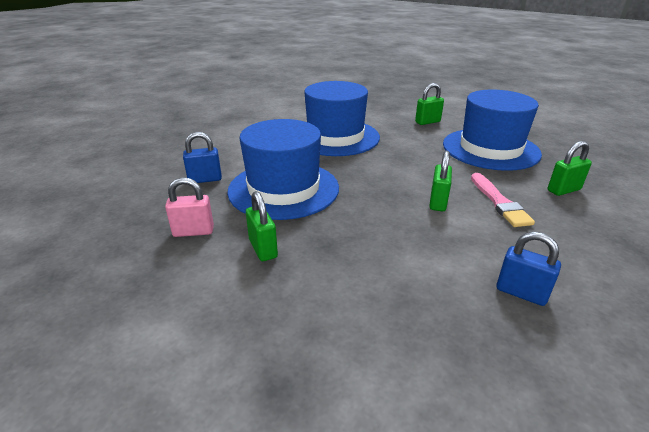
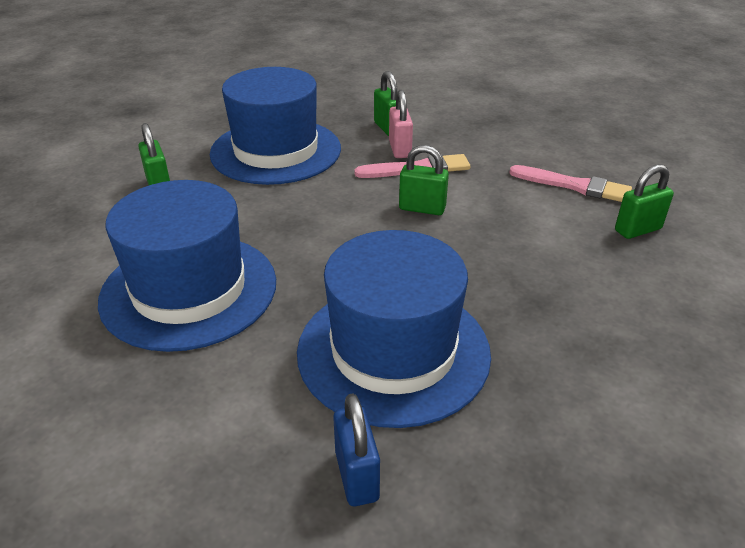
camera: 90 degrees left, 5 degrees up
(193, 232) = (544, 456): pink padlock -> pink padlock (400, 149)
(263, 249) = (564, 362): green padlock -> green padlock (637, 230)
(521, 293) = (574, 186): blue padlock -> pink brush

